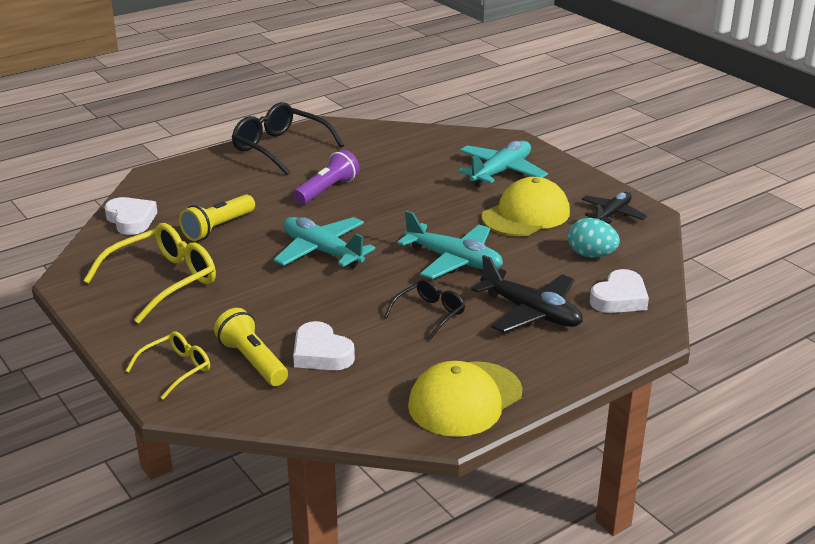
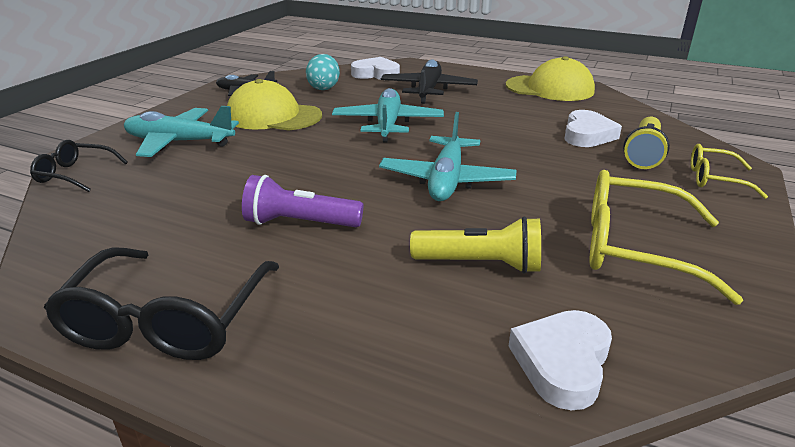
camera: 120 degrees left, 0 degrees up
(429, 314) = (478, 115): black glasses -> black glasses (75, 174)

